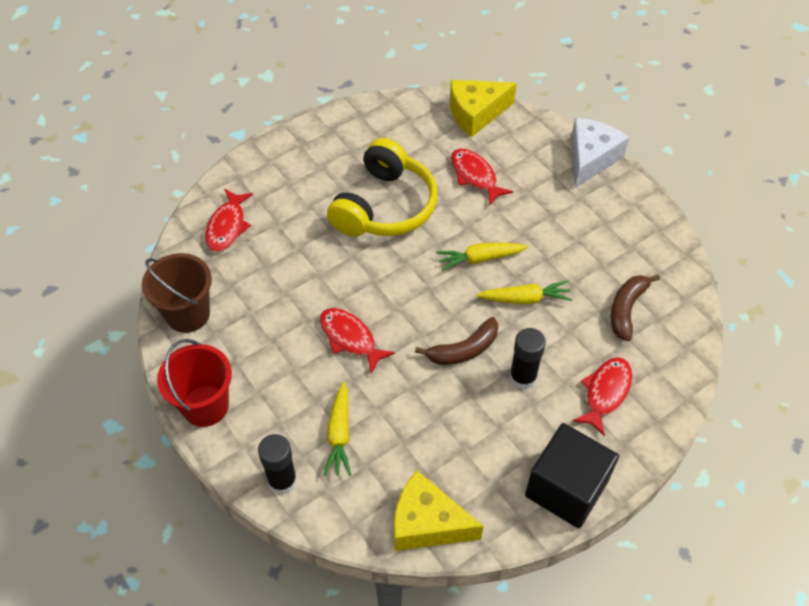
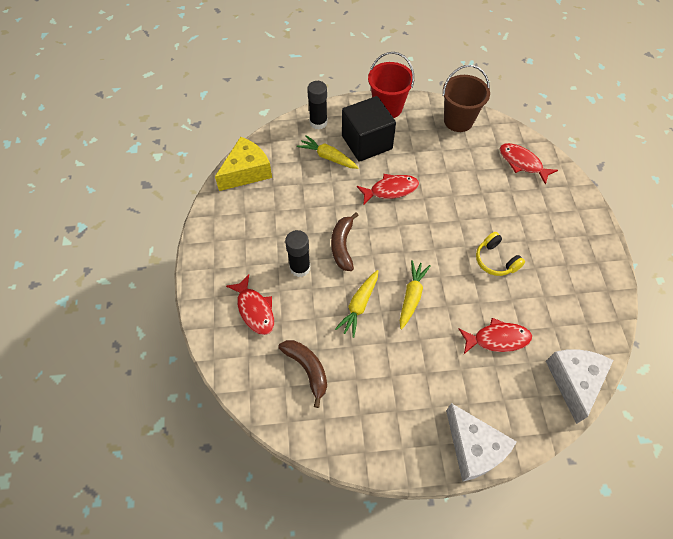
camera: 120 degrees right, 5 degrees up
(384, 206) = (495, 260): yellow headphones -> yellow headphones, size x0.50
(476, 114) = (574, 381): yellow cheese -> white cheese
(566, 488) = (213, 248): black cube -> black cube (367, 142)

